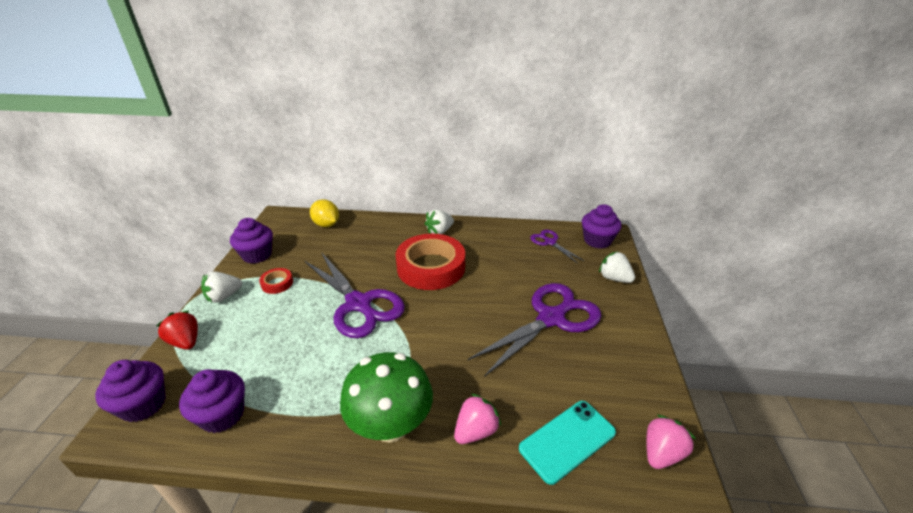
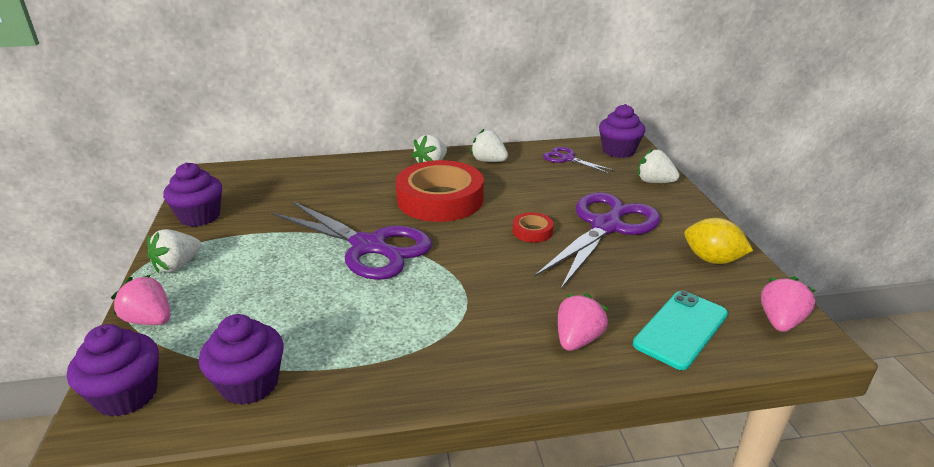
camera: 15 degrees left, 5 degrees down
(186, 341) = (149, 320): red strawberry -> pink strawberry
(277, 283) = (246, 242): red tape -> red tape (532, 231)
(326, 224) = (279, 174): yellow lemon -> yellow lemon (712, 259)
(391, 426) = (476, 354): green mushroom -> none
(485, 235) = (488, 161): none -> white strawberry

